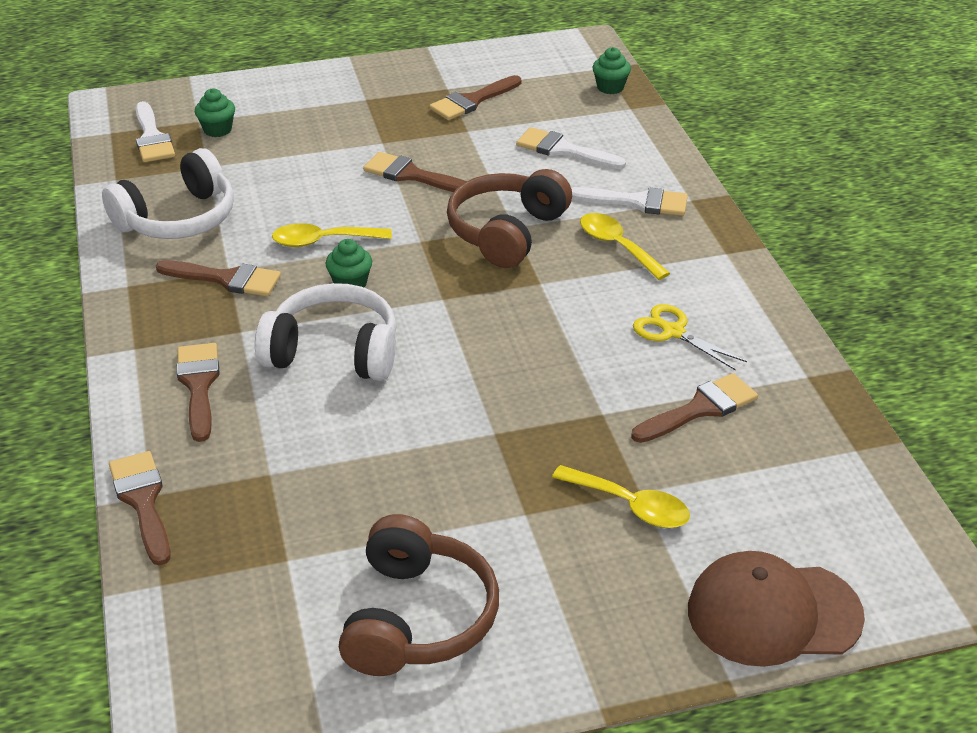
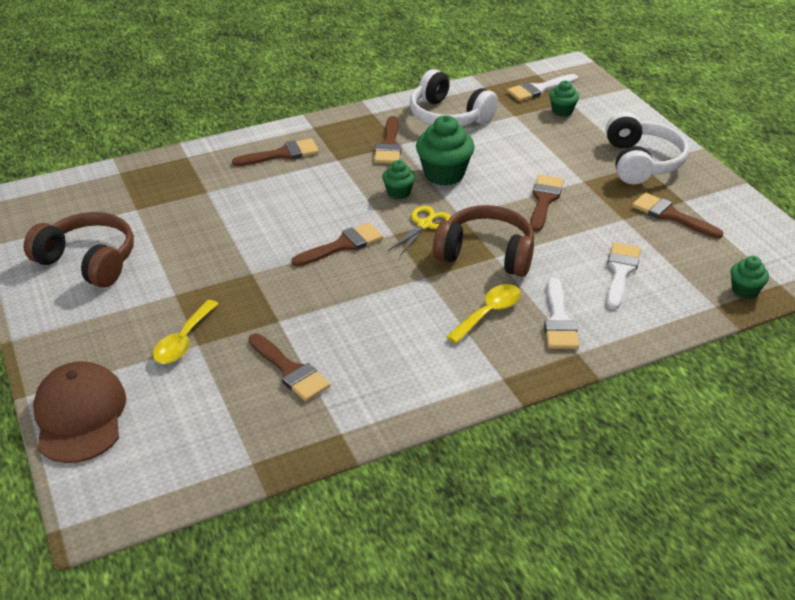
camera: 80 degrees right, 0 degrees up
(142, 501) = (182, 155): brown brush -> brown brush (343, 245)
(322, 241) = (444, 174): yellow spoon -> green cupcake
(333, 352) = (323, 197): white headphones -> white headphones (641, 162)
(417, 618) = (88, 261): brown headphones -> brown headphones turned 150 degrees counterclockwise
(673, 331) = (382, 351): yellow scissors -> yellow scissors (425, 224)

